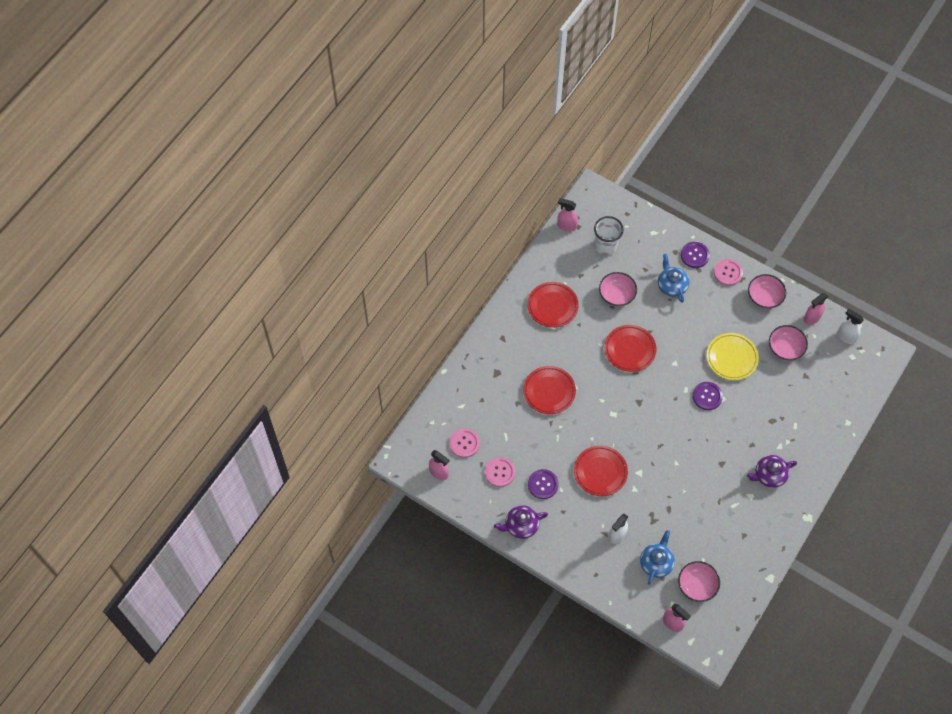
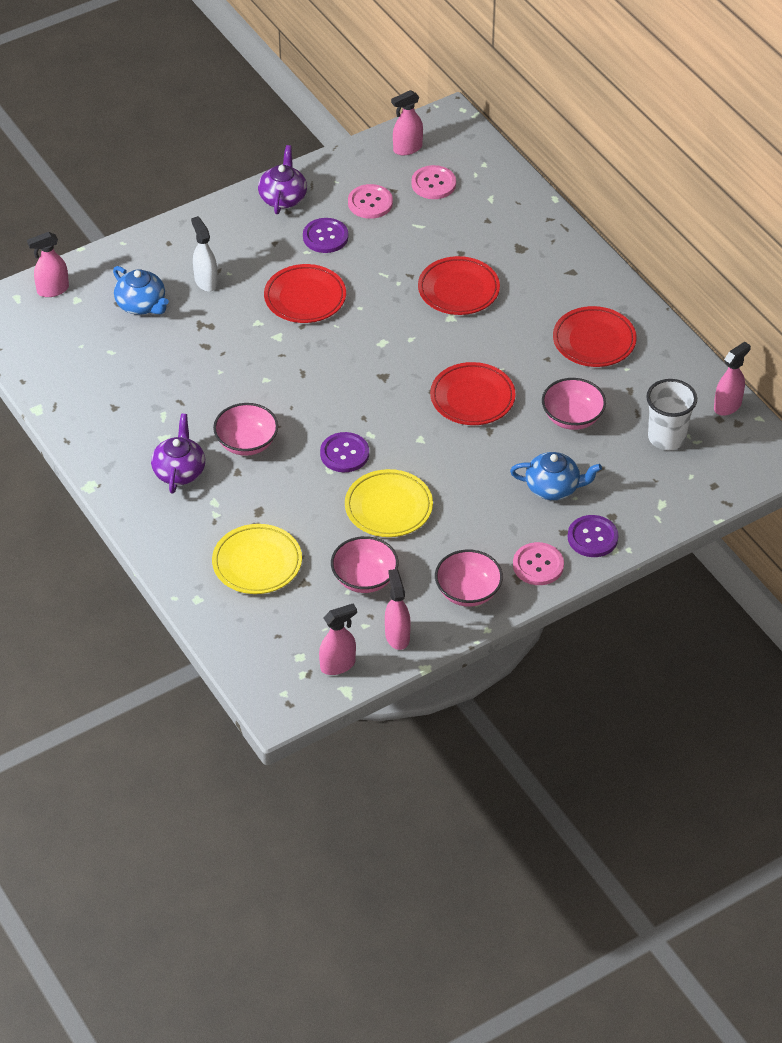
camera: 115 degrees right, 15 degrees down
(697, 585) = (82, 332): pink bowl -> pink bowl (246, 443)
(807, 405) = (257, 563): none -> yellow plate
(846, 337) = (338, 665): white spray bottle -> pink spray bottle

